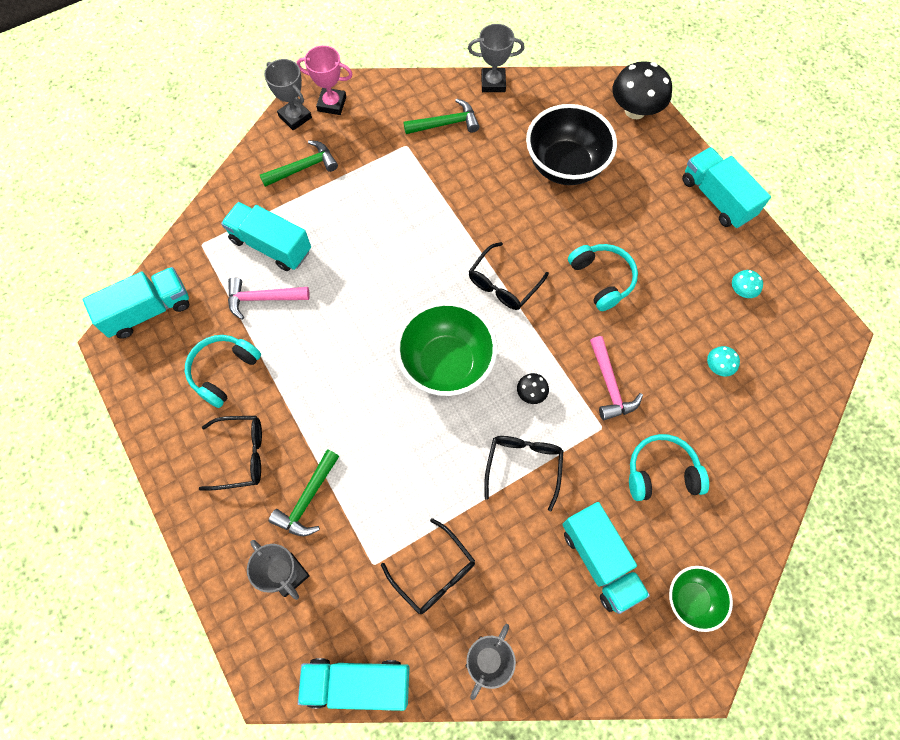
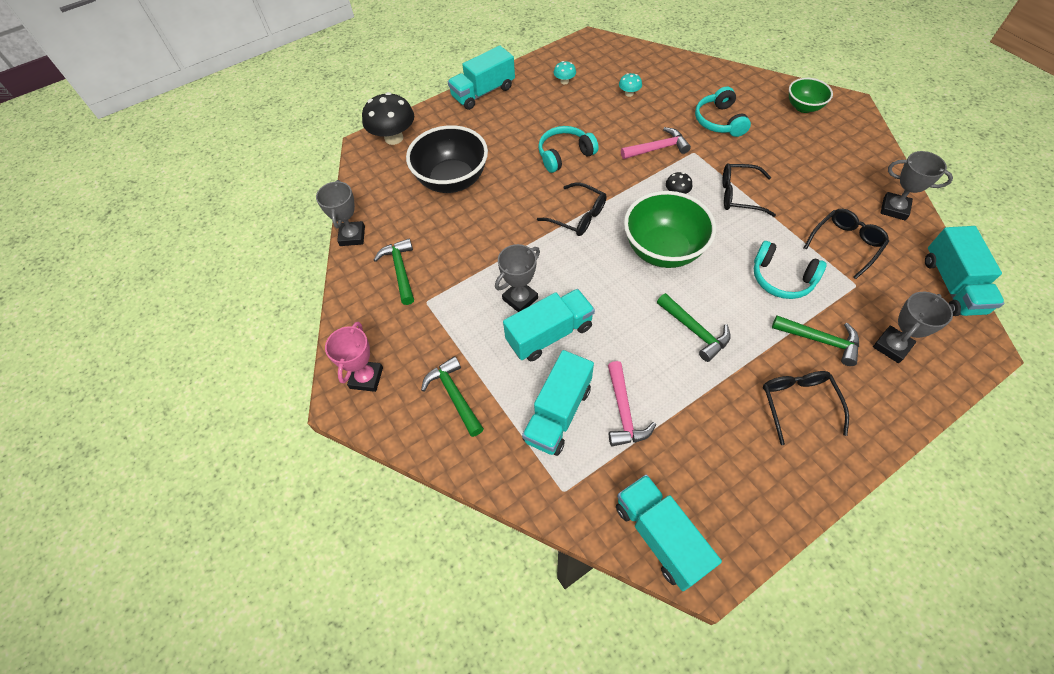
camera: 90 degrees left, 10 degrees down
(224, 371) = (715, 436): turquoise headphones -> turquoise headphones (781, 278)
(295, 117) = (382, 414): grey trophy -> grey trophy (520, 299)
(338, 376) = (694, 331): none -> green hammer
(600, 561) = (796, 151): turquoise truck -> turquoise truck (549, 334)

